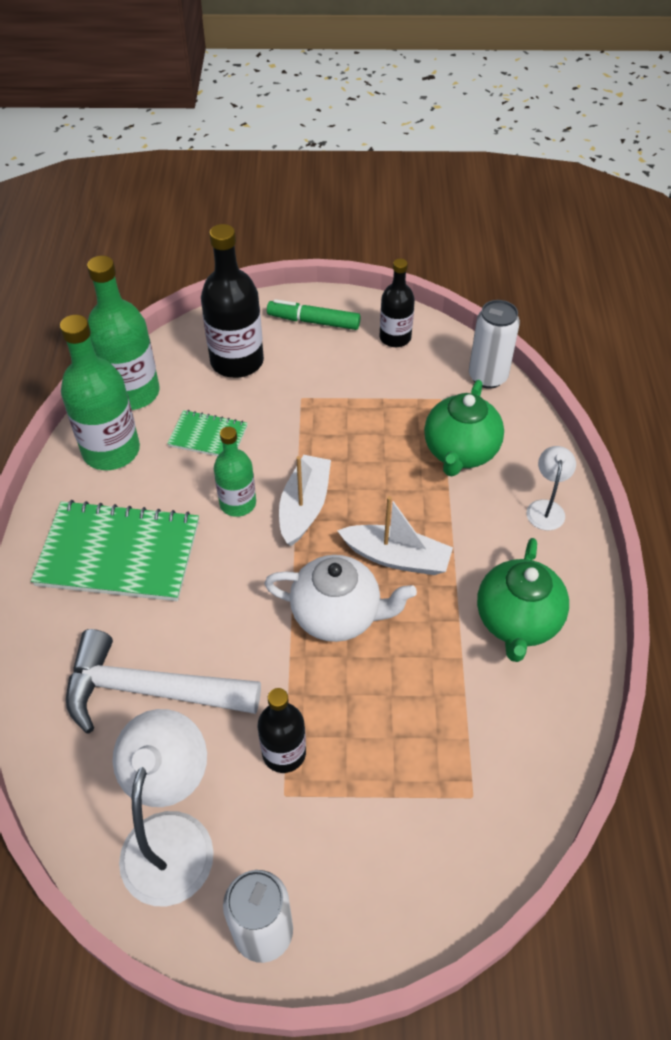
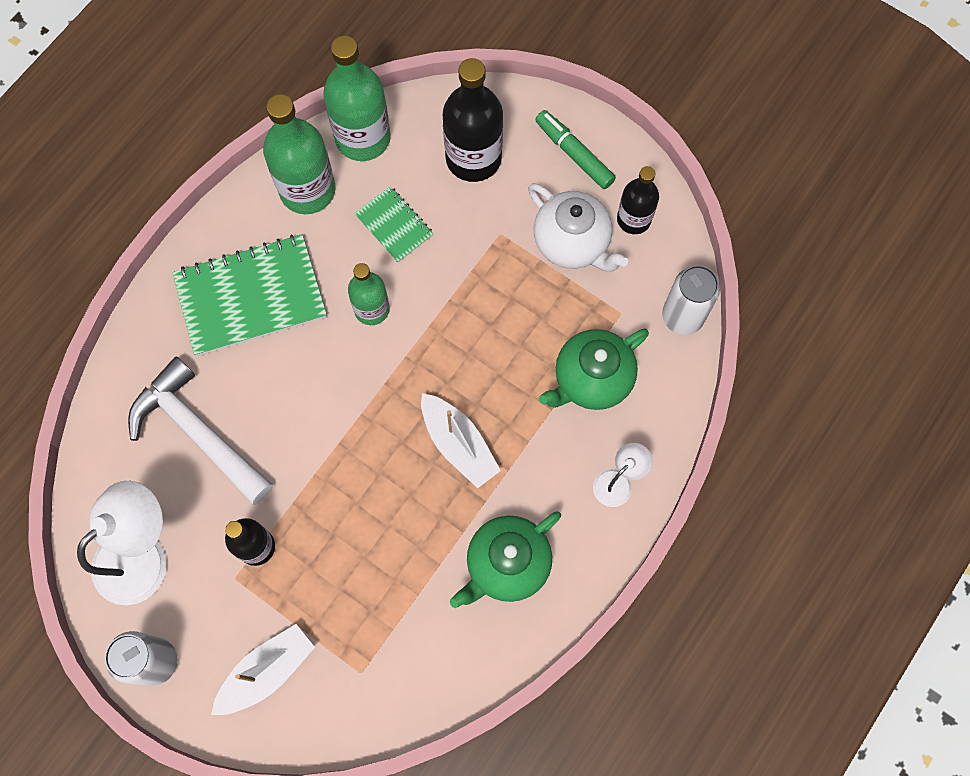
camera: 35 degrees right, 20 degrees up
(119, 553) = (251, 297): green notebook -> green notebook turned 60 degrees counterclockwise
(304, 507) = (421, 347): white boat -> white boat (267, 672)
(338, 615) = (375, 464): white teapot -> white teapot (572, 243)

